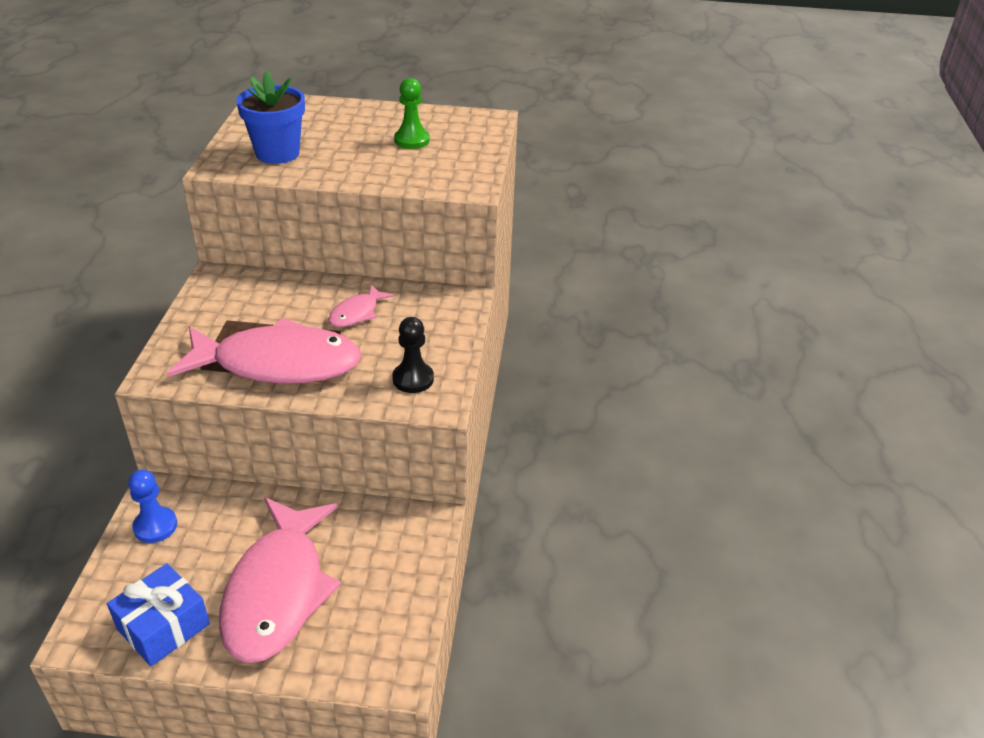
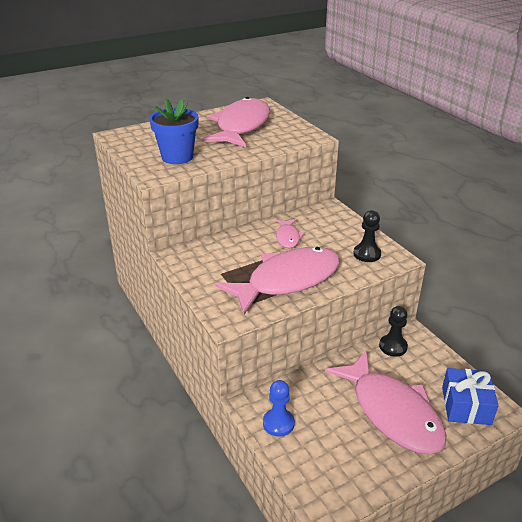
camera: 35 degrees left, 5 degrees down
(163, 626) = (361, 469): blue gift -> blue gift (466, 405)
(387, 521) = (393, 346): none -> black pawn
(411, 140) = (241, 126): green pawn -> pink fish

